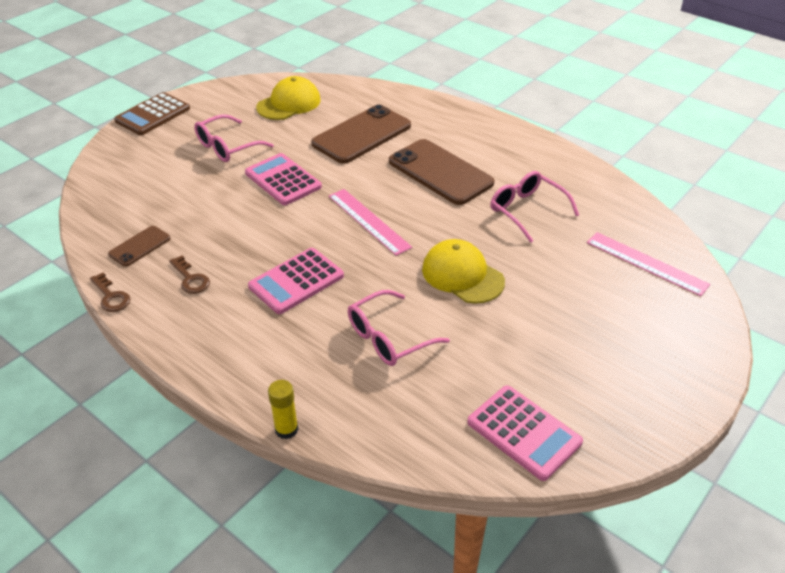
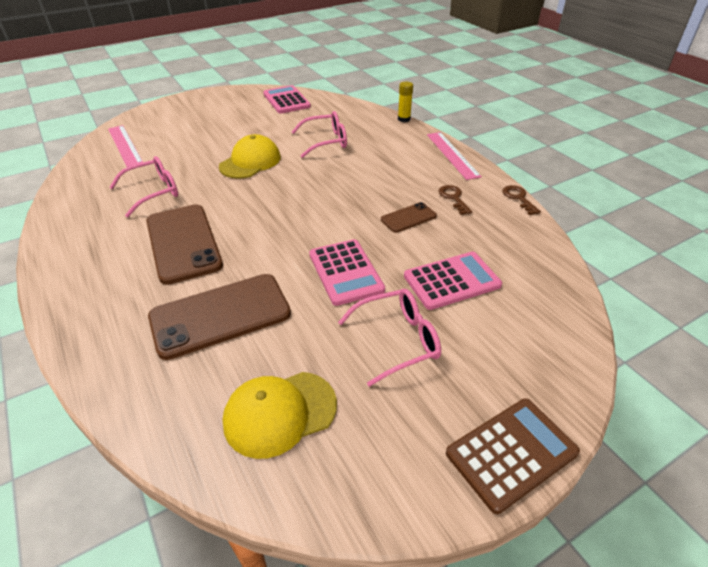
camera: 160 degrees left, 0 degrees up
(140, 246) = (501, 233): brown phone -> brown phone (408, 218)
(296, 281) = (371, 181): pink calculator -> pink calculator (451, 281)
(368, 221) = (287, 212): pink ruler -> pink ruler (452, 155)
(462, 275) = (250, 162): yellow cap -> yellow cap turned 120 degrees counterclockwise
(527, 211) = (153, 192): pink glasses -> pink glasses turned 105 degrees counterclockwise

